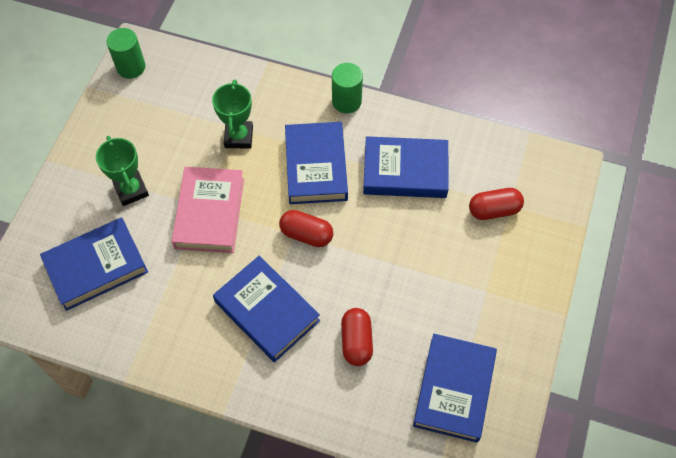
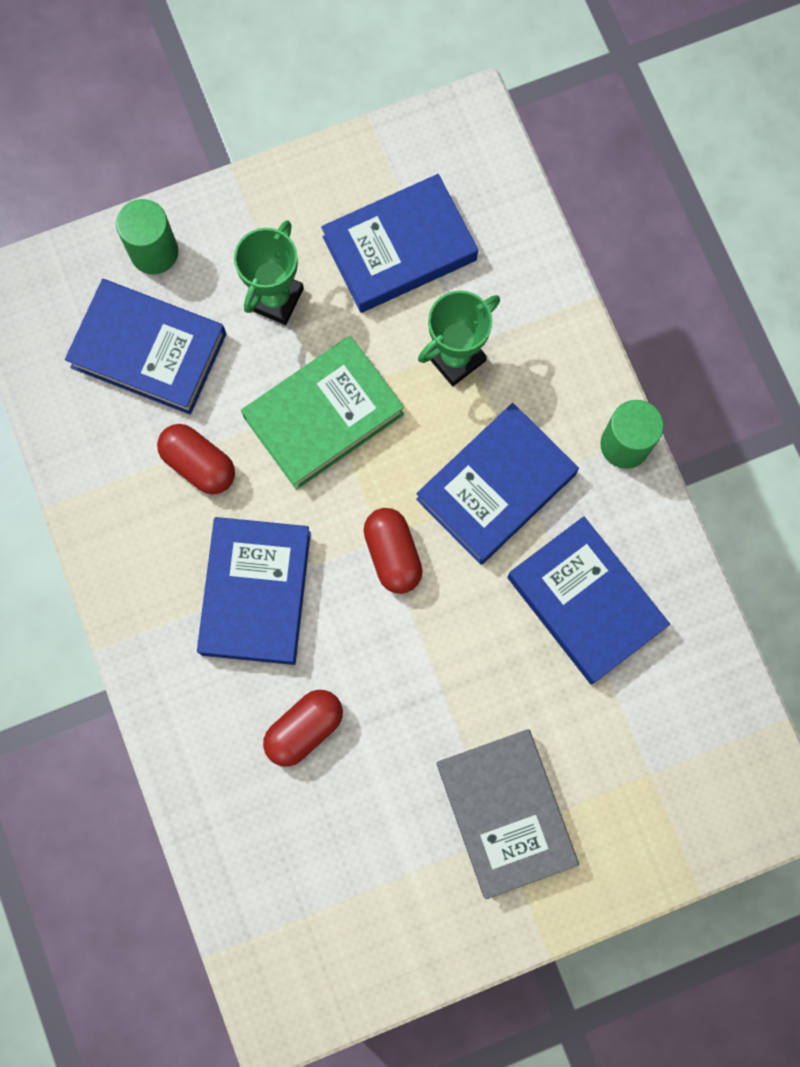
camera: 50 degrees right, 15 degrees up
(131, 67) = (439, 139): green cylinder -> green cylinder (154, 252)
(210, 213) = (324, 416): pink book -> green book
(454, 389) = (338, 893): blue book -> blue book (399, 248)
(477, 281) = (505, 813): none -> grey book
(494, 210) = (625, 758): red capsule -> red capsule (199, 464)

